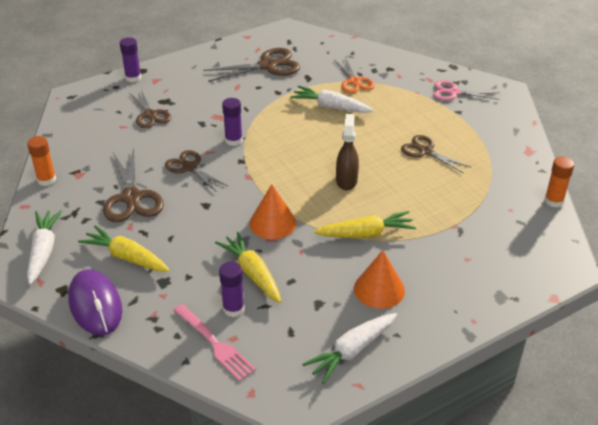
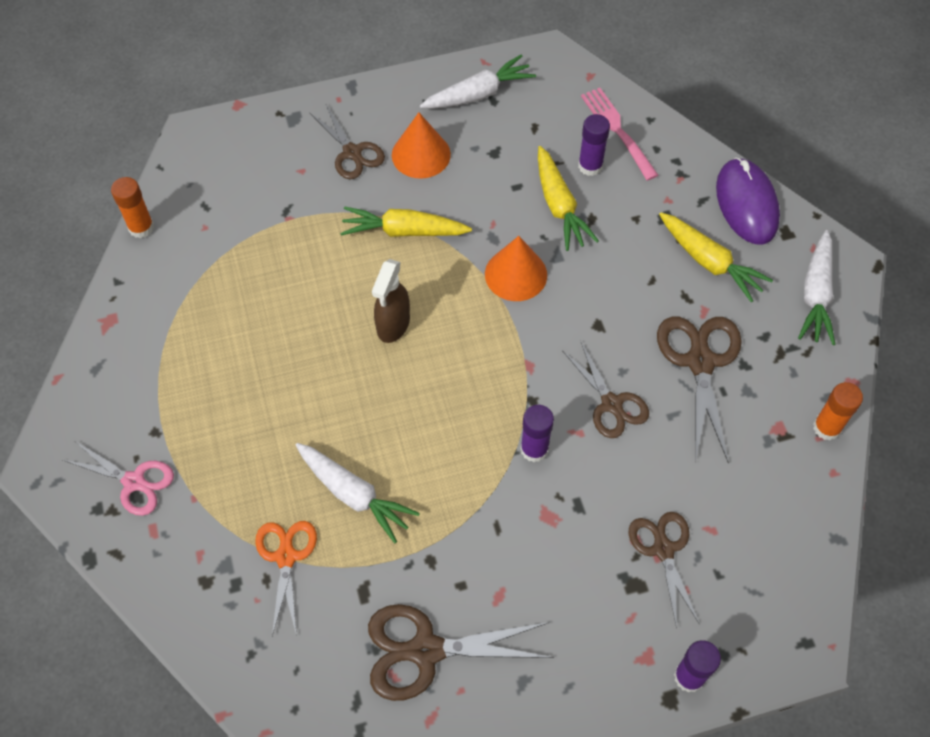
camera: 165 degrees left, 20 degrees up
(426, 151) = (255, 355): brown scissors -> brown scissors (352, 152)

